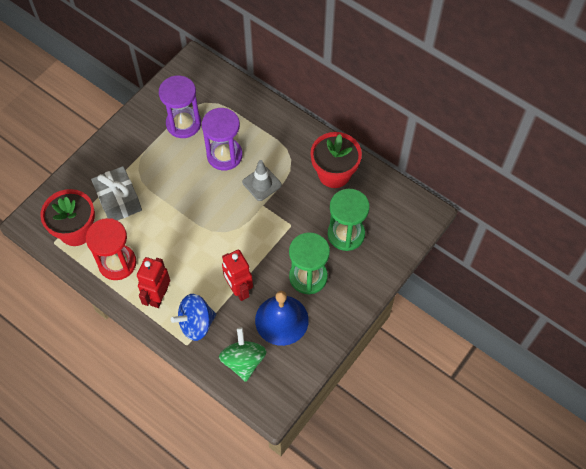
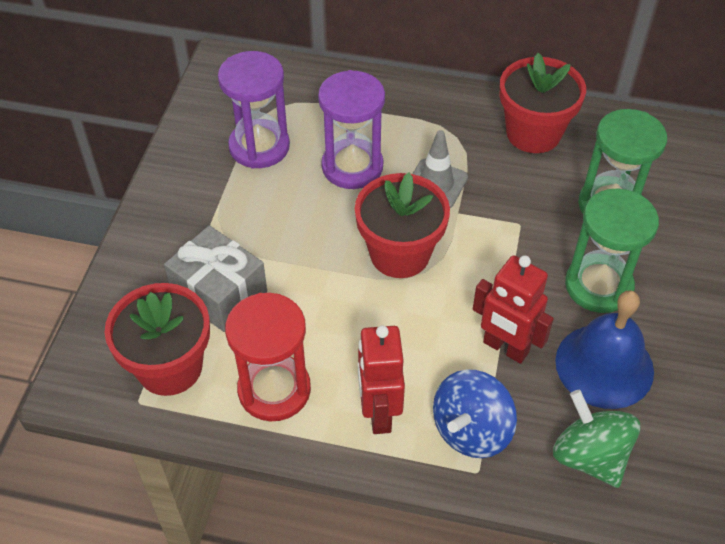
camera: 25 degrees left, 10 degrees down
(218, 216) = (400, 254): none -> red flower pot

